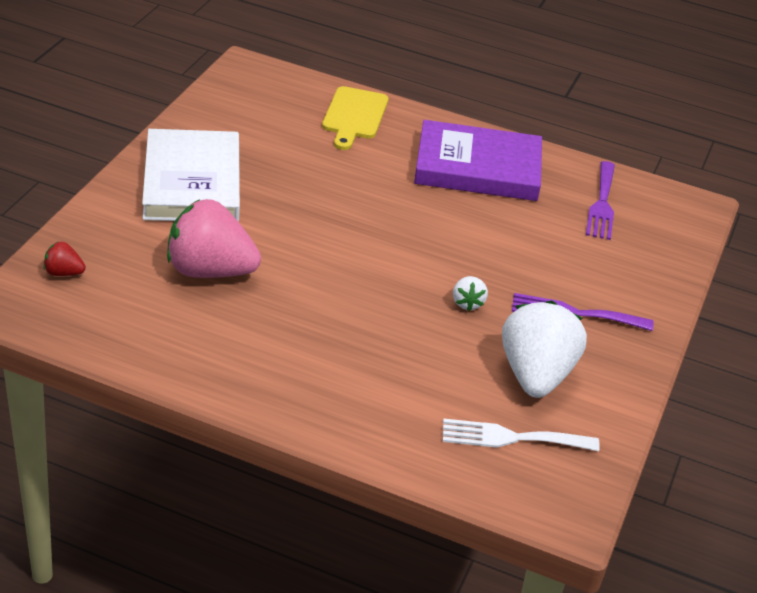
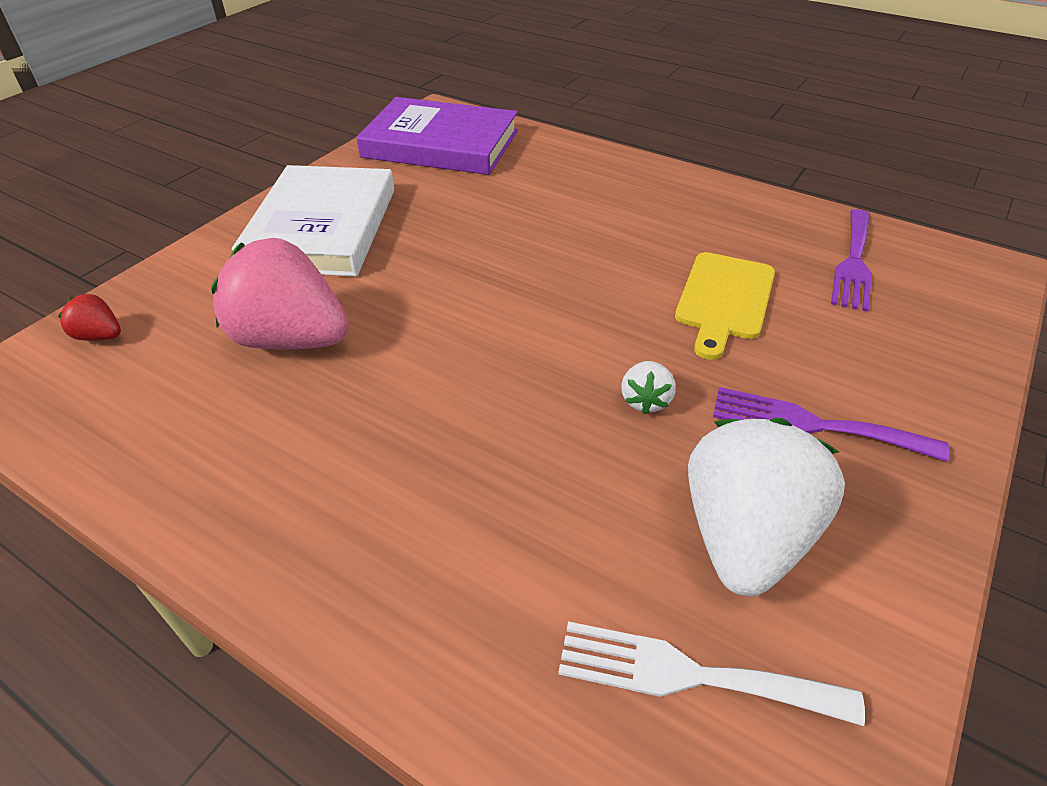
camera: 15 degrees right, 5 degrees up
(354, 116) = (544, 158): yellow cutting board -> yellow cutting board (724, 300)
(477, 167) = (686, 215): purple book -> purple book (441, 144)

